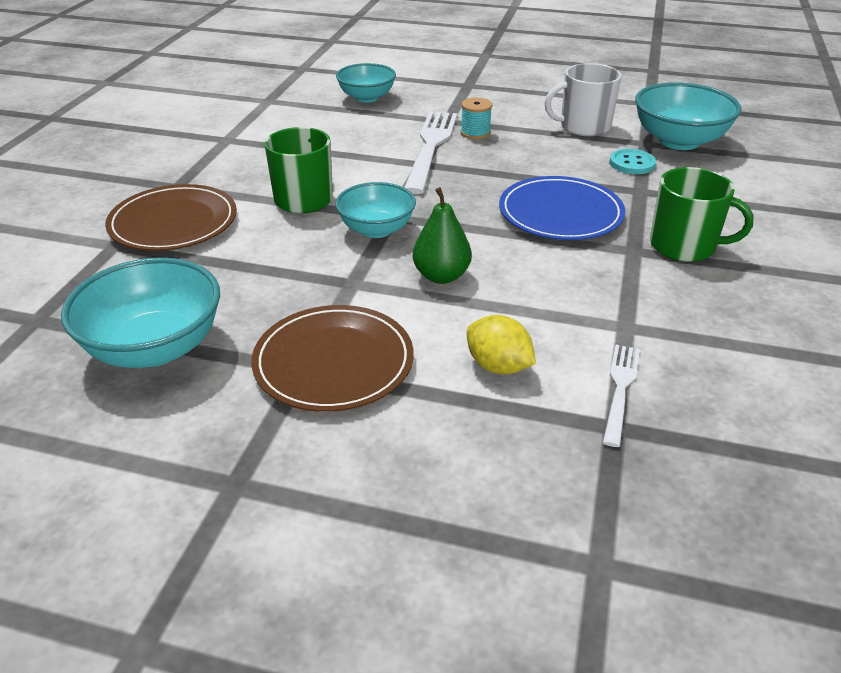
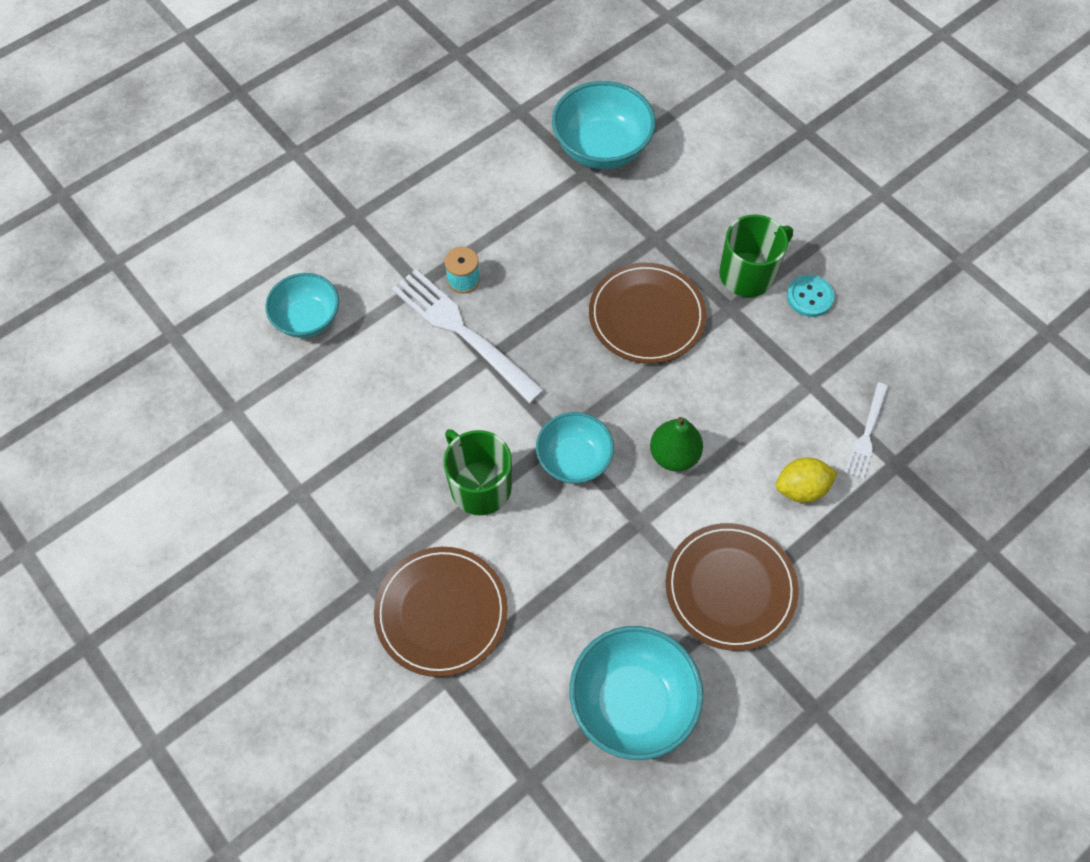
camera: 55 degrees left, 25 degrees up
(560, 213) = (646, 316): blue plate -> brown plate
(583, 126) = (521, 192): white mug -> none
(620, 388) = (866, 435): white fork -> white fork turned 120 degrees counterclockwise
(632, 163) = (611, 209): turquoise button -> turquoise button (809, 297)

